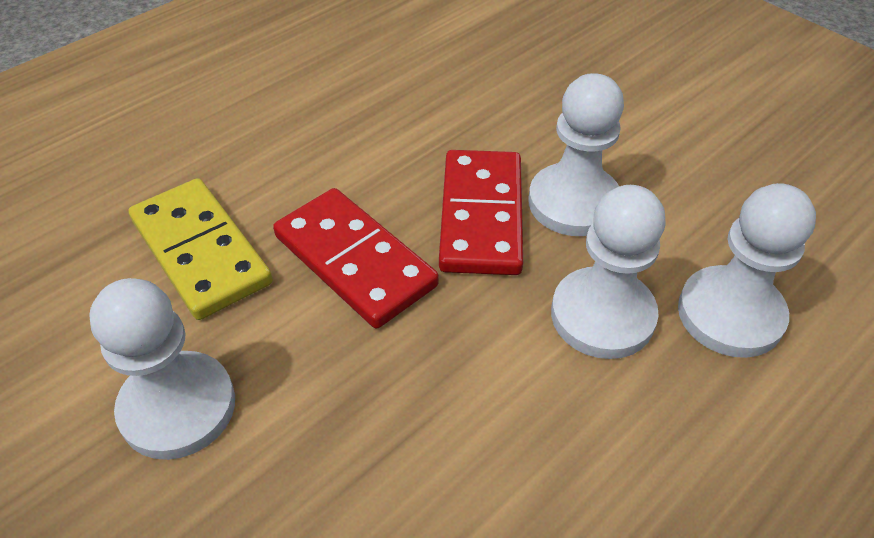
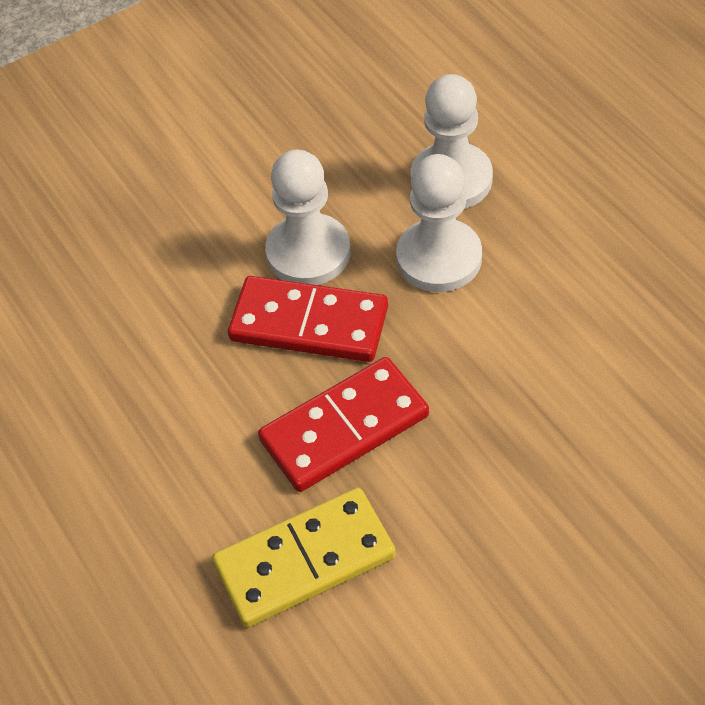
camera: 75 degrees left, 5 degrees up
(178, 407) = (487, 569): white pawn -> none

